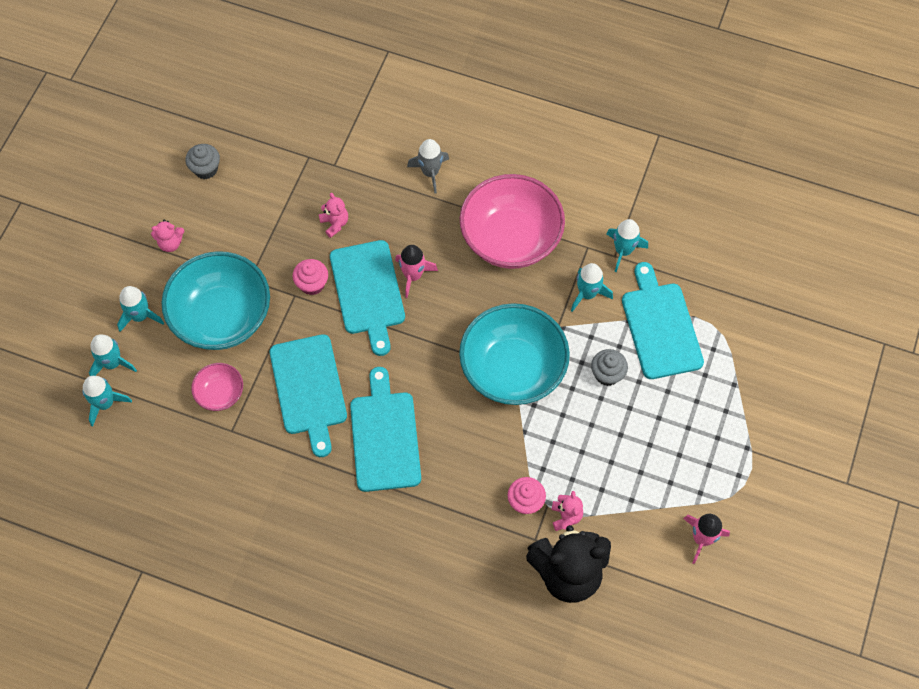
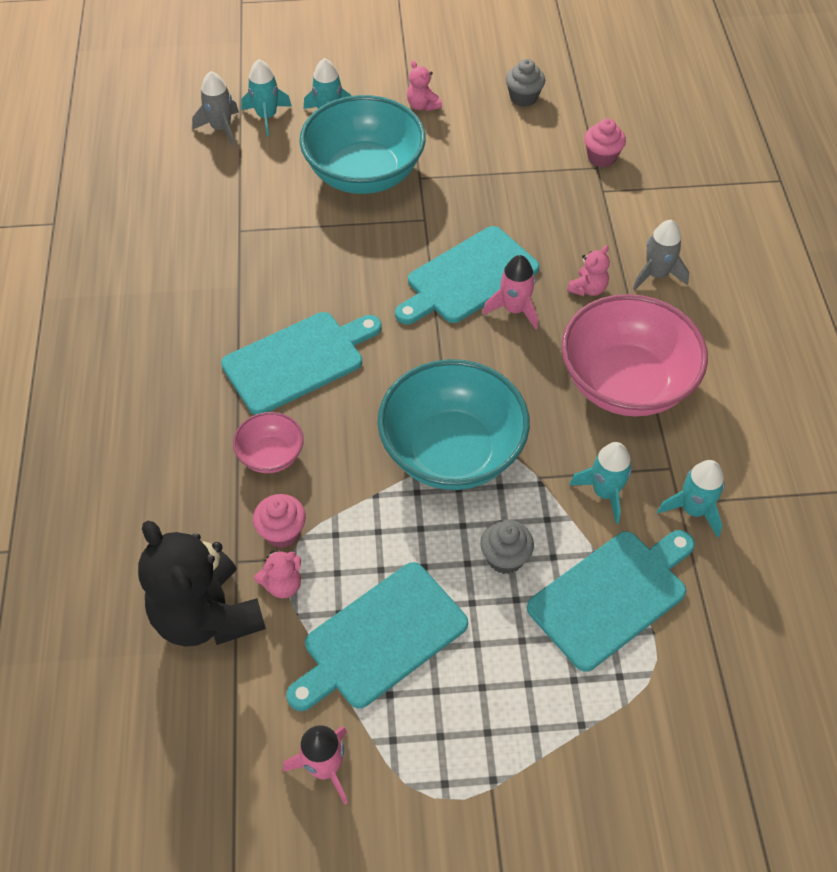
camera: 65 degrees right, 10 degrees down
(105, 403) = (221, 128): turquoise rocket -> grey rocket
(220, 394) = (276, 206): pink bowl -> pink bowl (271, 455)
(309, 388) = (321, 273): turquoise cutting board -> turquoise cutting board (381, 638)
(312, 284) = (447, 228): pink cupcake -> pink cupcake (601, 157)
(335, 223) = (532, 218): pink teddy bear -> pink teddy bear (588, 289)

